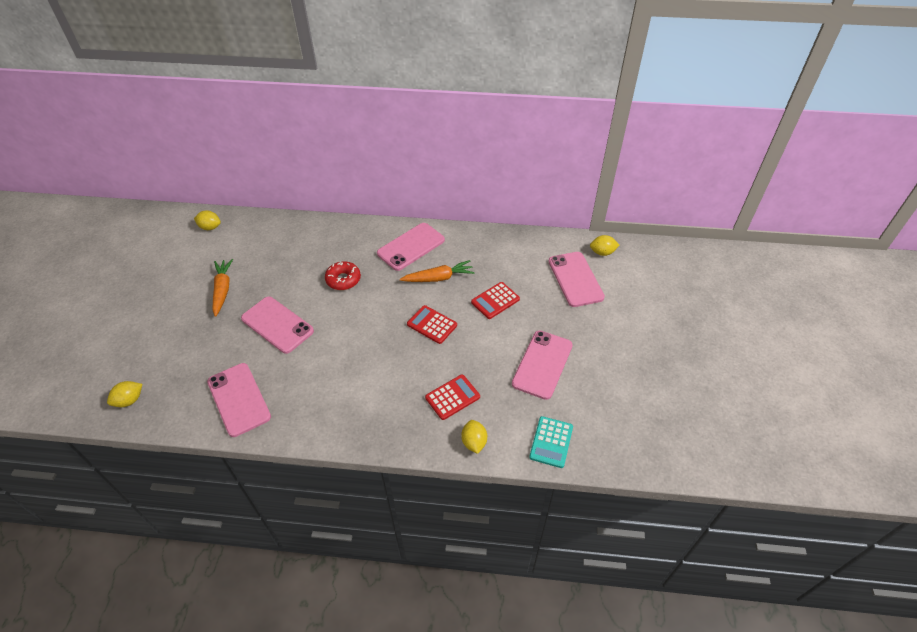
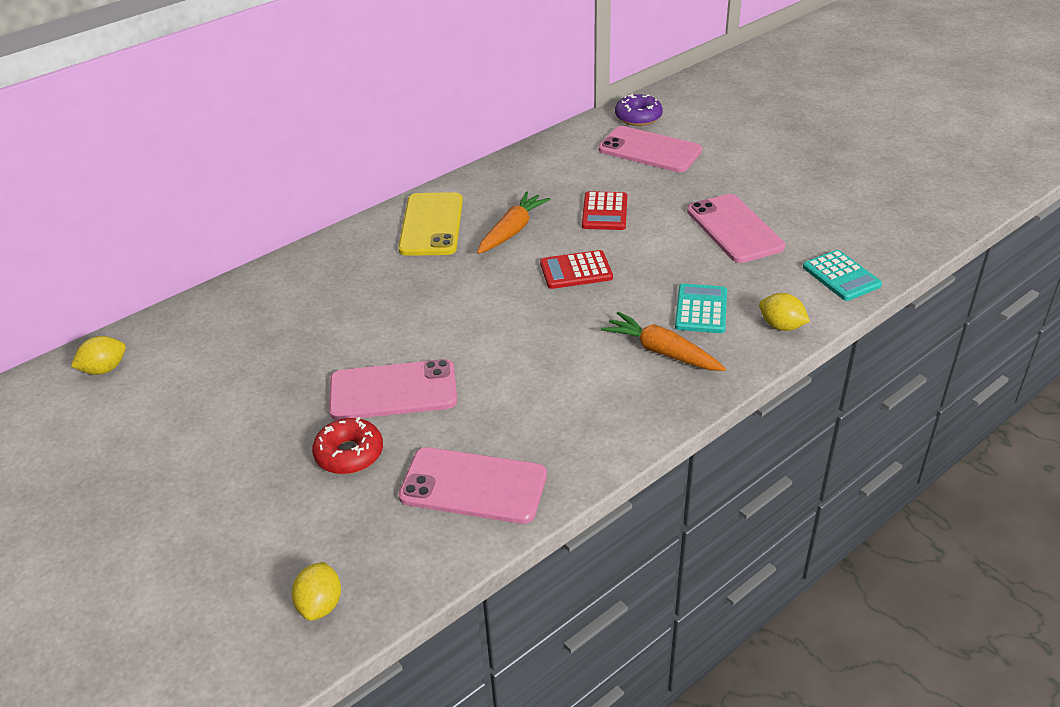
camera: 45 degrees left, 10 degrees down
(222, 290) = (249, 412): orange carrot -> orange carrot (662, 352)
(343, 279) = (402, 300): red donut -> red donut (349, 454)
(411, 246) = (431, 225): pink phone -> yellow phone
(452, 397) = (701, 309): red calculator -> turquoise calculator
(602, 252) = (638, 117): yellow lemon -> purple donut

